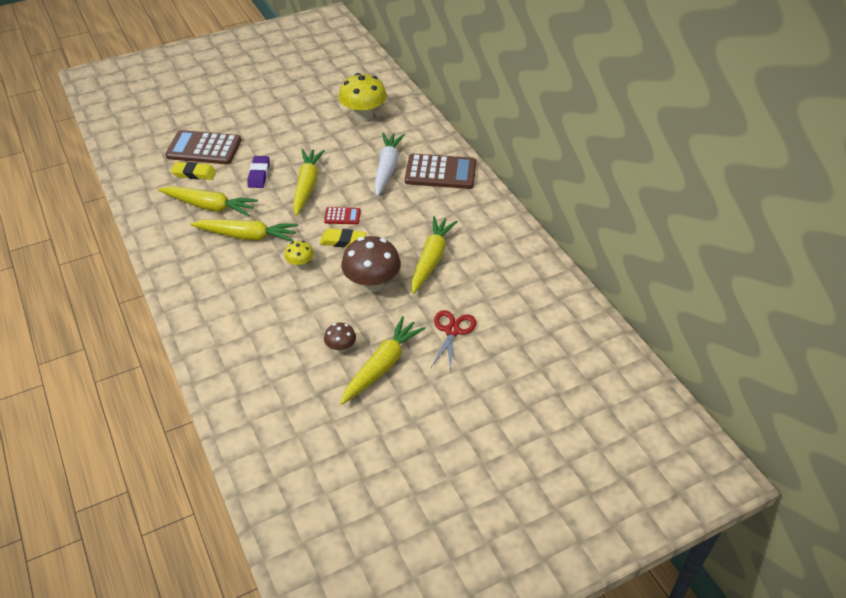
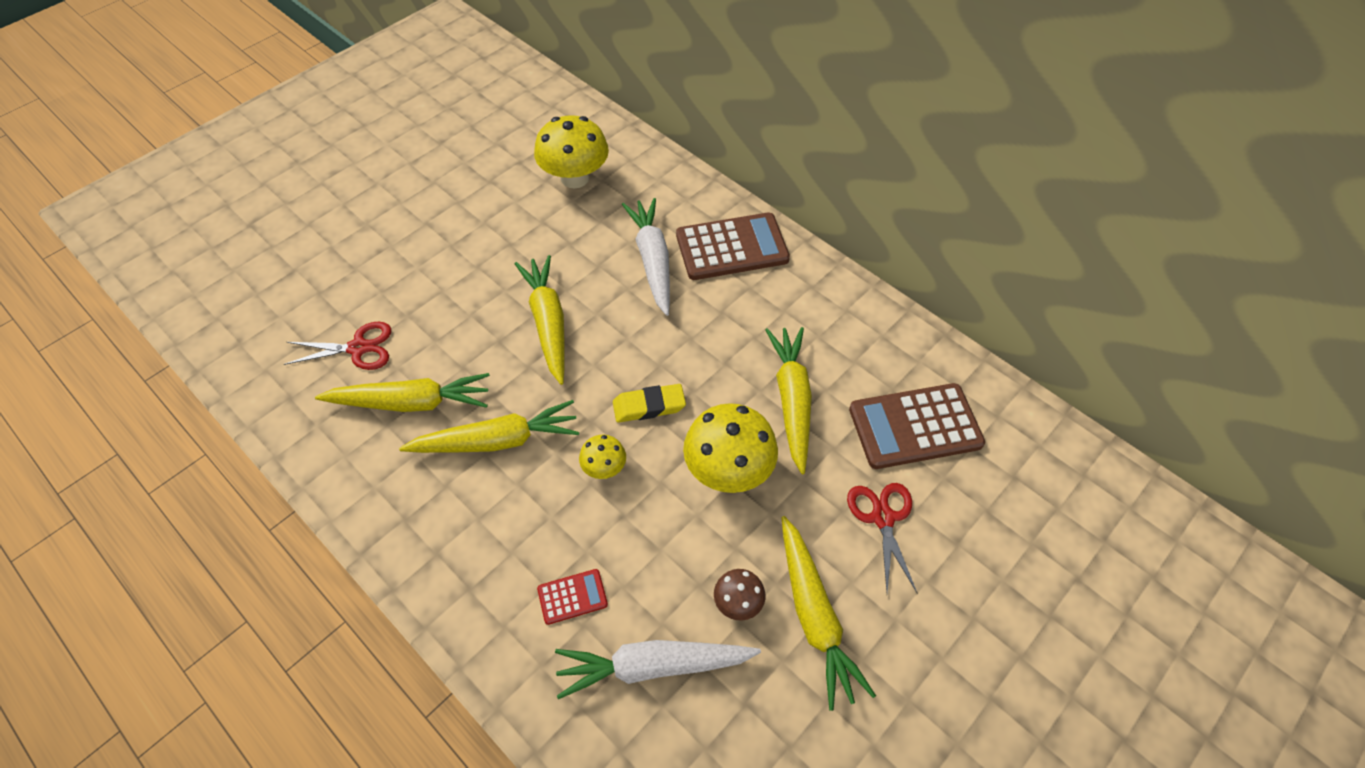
camera: 20 degrees left, 10 degrees up
(194, 173) = (358, 348): yellow eraser -> red scissors
(204, 148) = (354, 297): brown calculator -> brown calculator (915, 426)
(259, 174) = (464, 322): purple eraser -> none
(276, 363) = (653, 666): none -> white carrot
(342, 216) = (627, 362): red calculator -> red calculator (572, 597)
(372, 284) = (728, 470): brown mushroom -> yellow mushroom
(382, 366) = (814, 616): yellow carrot -> yellow carrot turned 150 degrees clockwise

